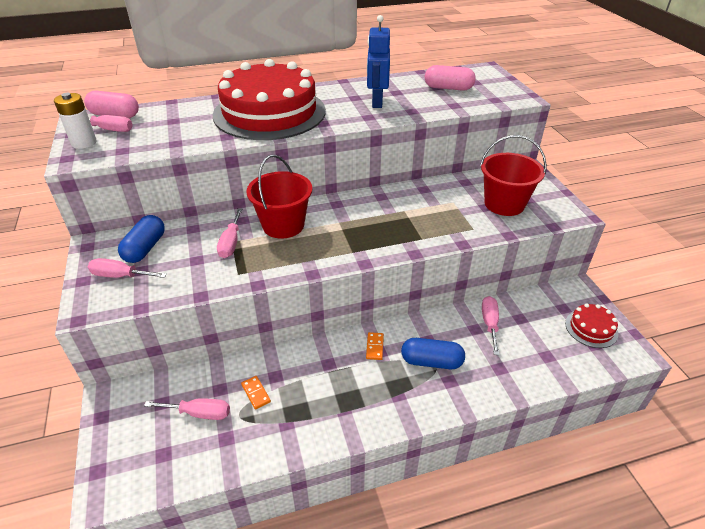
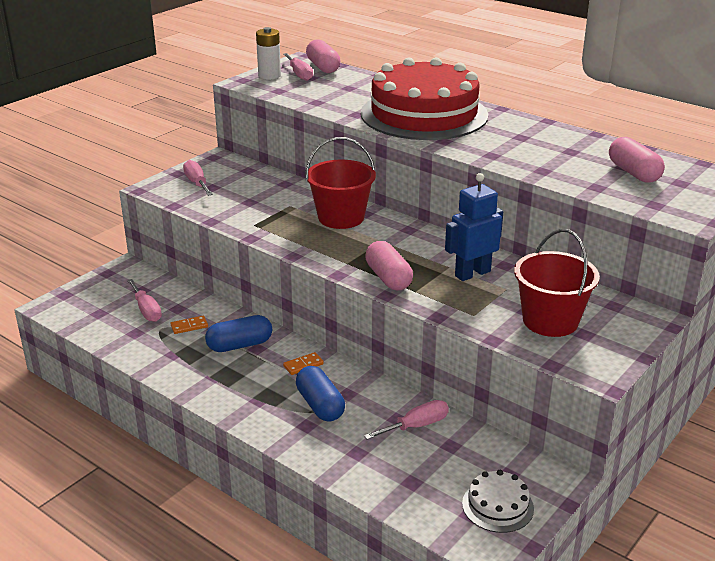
camera: 55 degrees right, 10 degrees down
(145, 248) = (237, 177): blue capsule -> blue capsule (239, 345)
(231, 243) = (287, 206): pink screwdriver -> none
(256, 393) = (189, 326): orange domino -> orange domino turned 45 degrees clockwise
(376, 102) = (530, 149): blue robot -> blue robot (472, 273)
(393, 242) = (388, 278): none -> pink capsule
(591, 328) = (497, 506): red cake -> white cake

